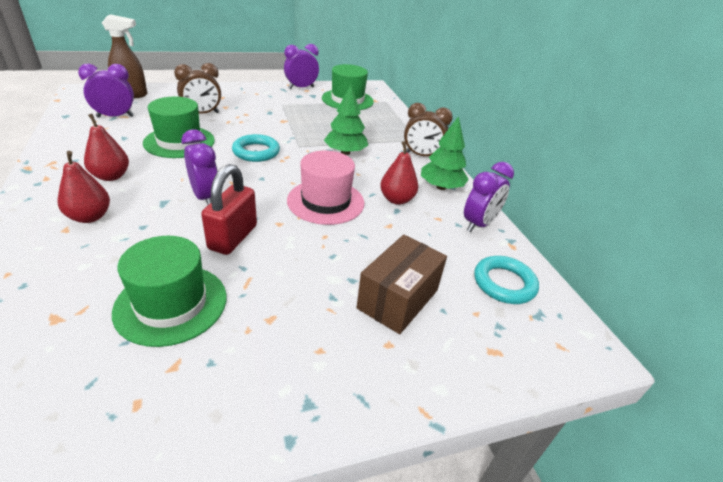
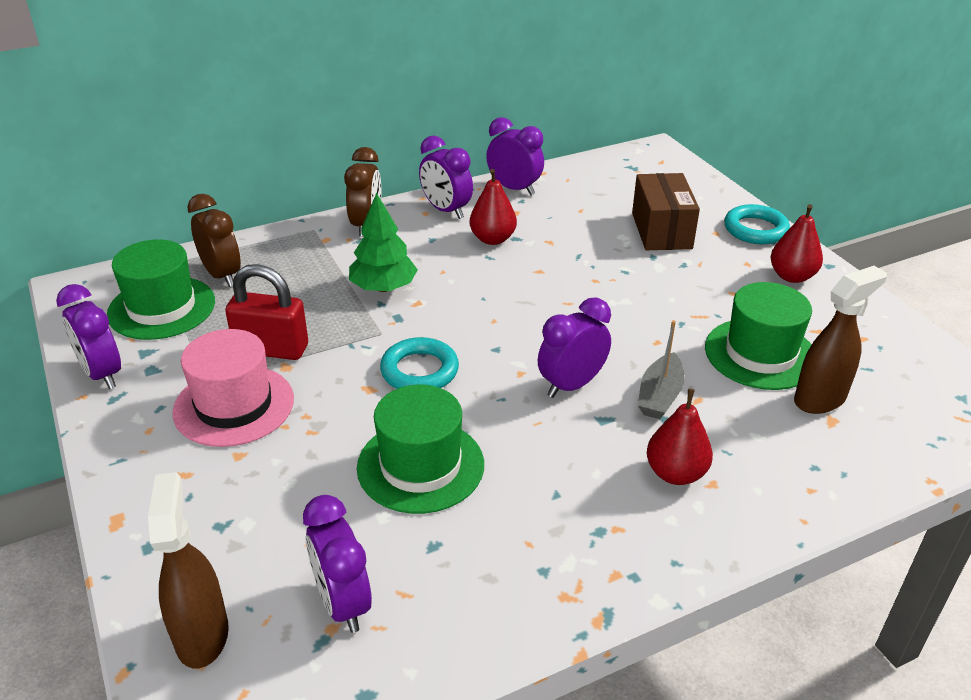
camera: 95 degrees left, 0 degrees up
(84, 322) = (820, 399): none -> brown spray bottle
(111, 176) = (570, 499): red pear -> red pear (791, 276)
(165, 231) = (660, 396): none -> grey boat
(202, 114) = (286, 476): brown clock -> brown clock (222, 275)
(233, 237) = (638, 341): red padlock -> red padlock (271, 349)
(326, 201) = (525, 288): pink hat -> pink hat (234, 405)
(398, 299) = (661, 231): brown box -> brown box turned 60 degrees clockwise
(441, 187) = (446, 210): green tree -> purple clock
(504, 283) = (603, 180): turquoise ring -> turquoise ring (755, 229)

